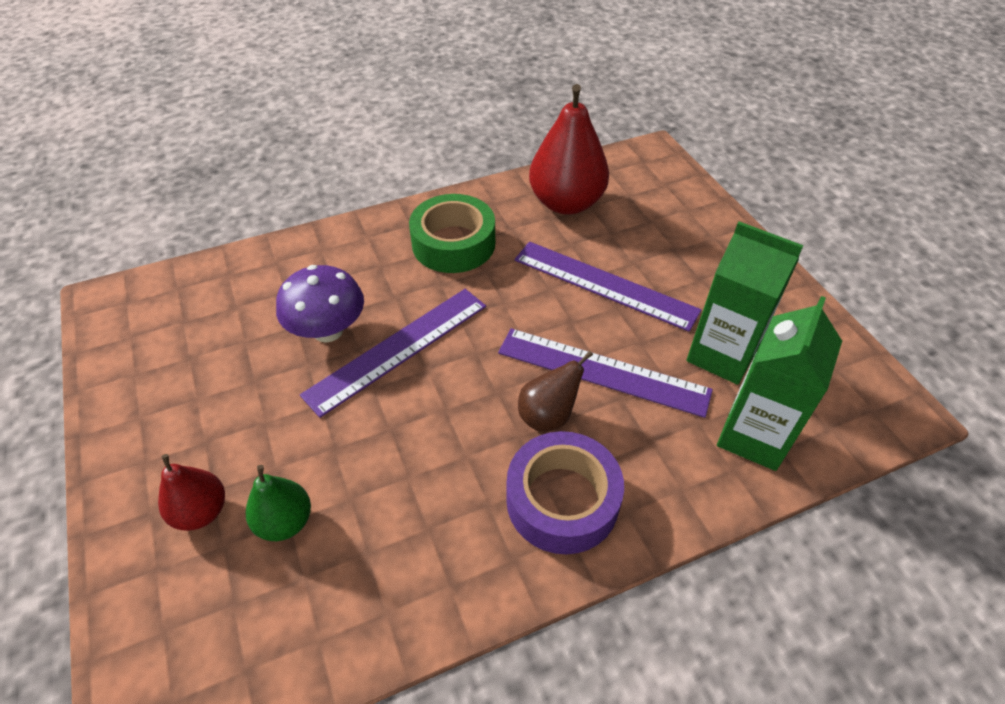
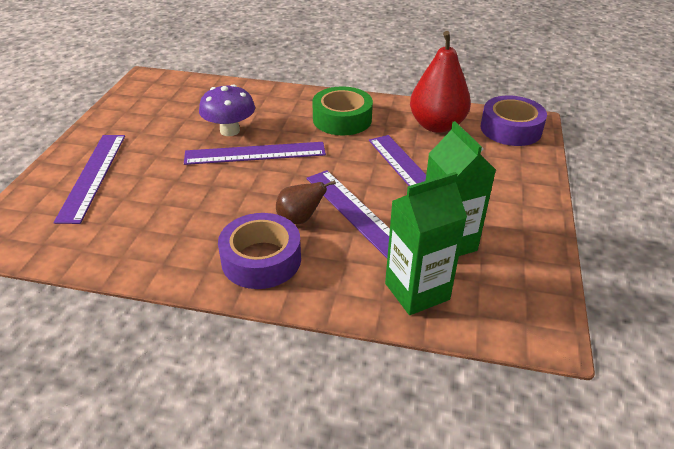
camera: 35 degrees right, 10 degrees down
(201, 511) = (93, 176): red pear -> purple ruler
(285, 522) = (121, 197): green pear -> none
(642, 173) = (510, 129): none -> purple tape

